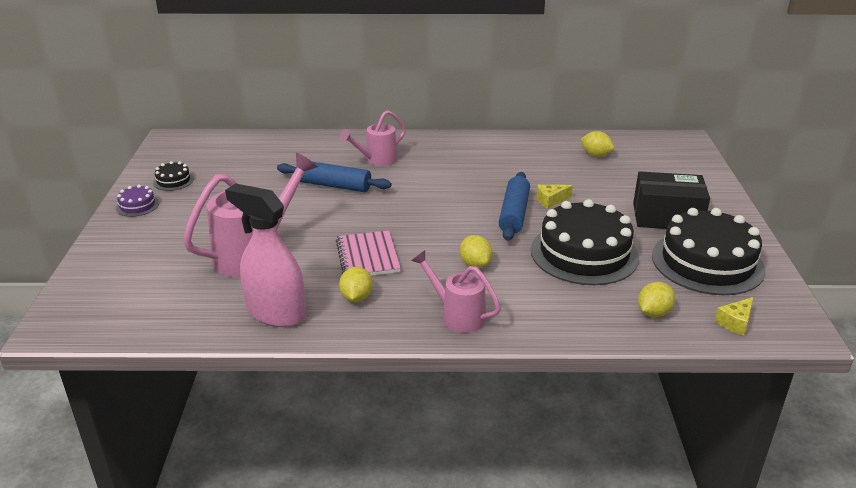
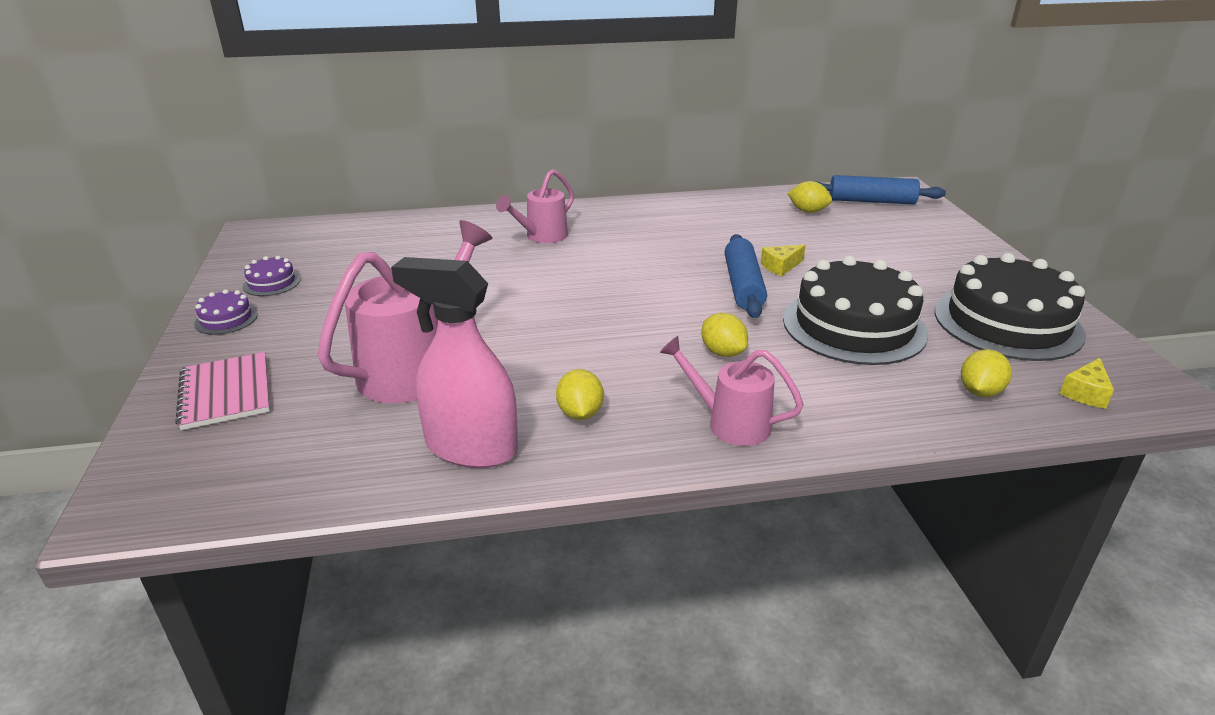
camera: 10 degrees left, 0 degrees up
(173, 181) = (272, 283): black cake -> purple cake
(333, 185) = (496, 271): blue rolling pin -> blue rolling pin (871, 201)
(368, 256) = (575, 356): pink notebook -> pink notebook (226, 393)
(667, 217) = (929, 273): black box -> none

